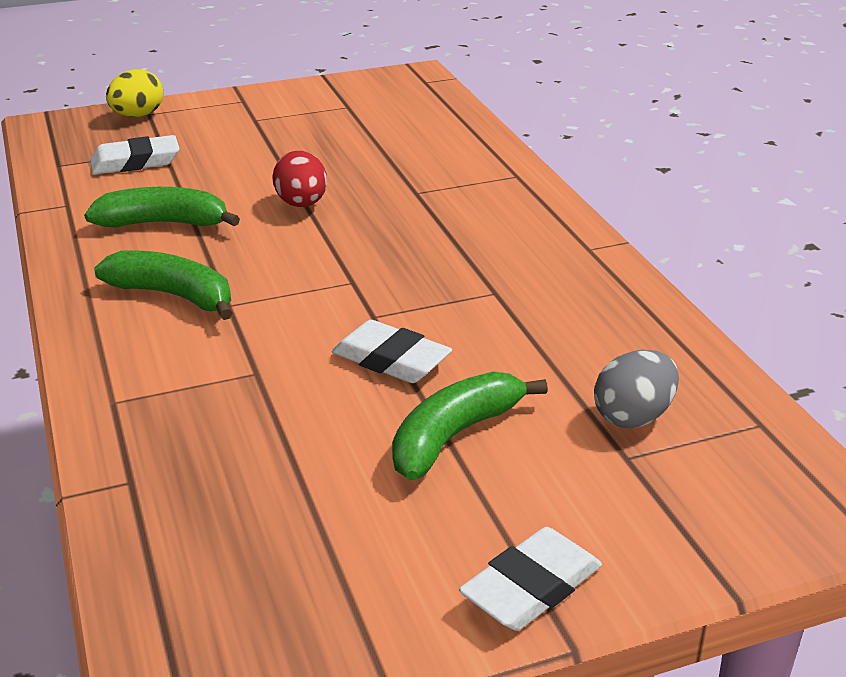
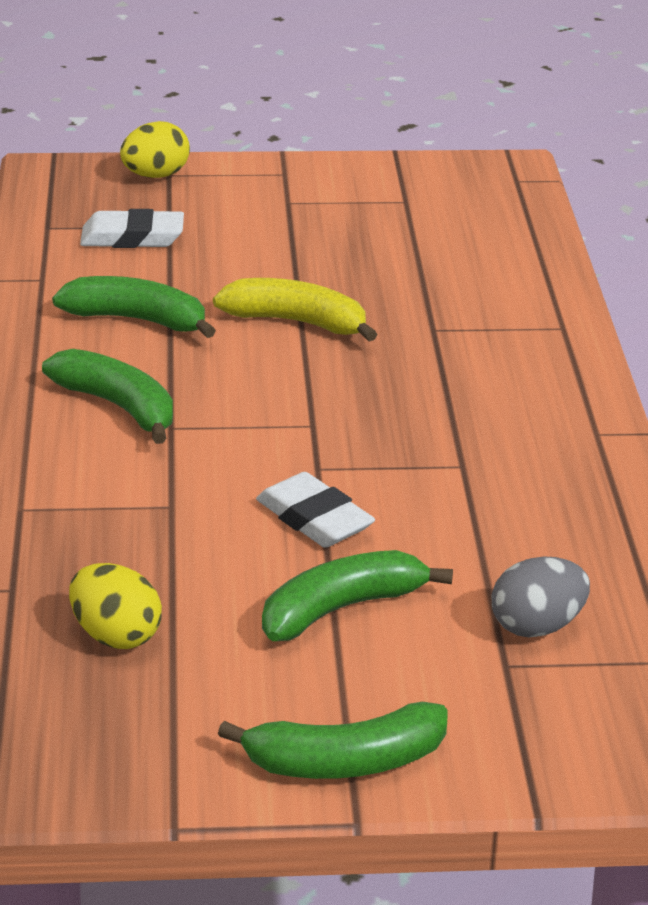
camera: 15 degrees right, 0 degrees up
(251, 507) = (115, 636): none -> yellow egg
(302, 204) = (297, 322): red egg -> yellow banana
(531, 587) = (345, 762): white eraser -> green banana

